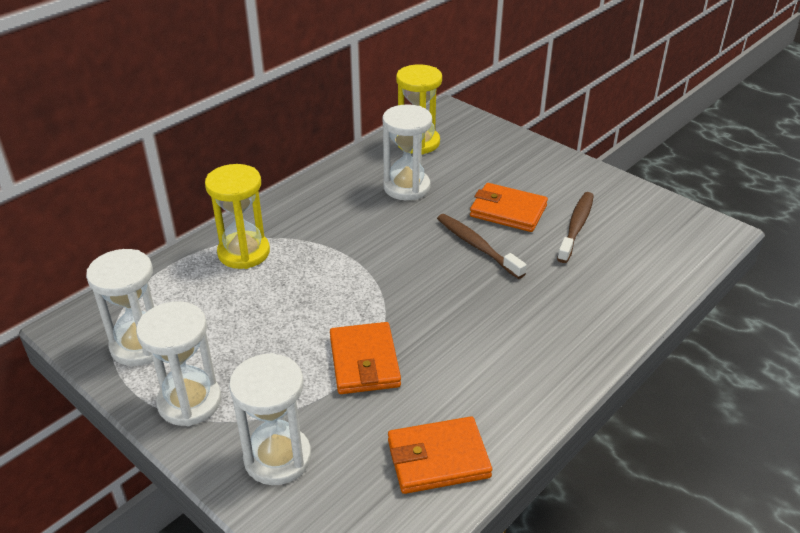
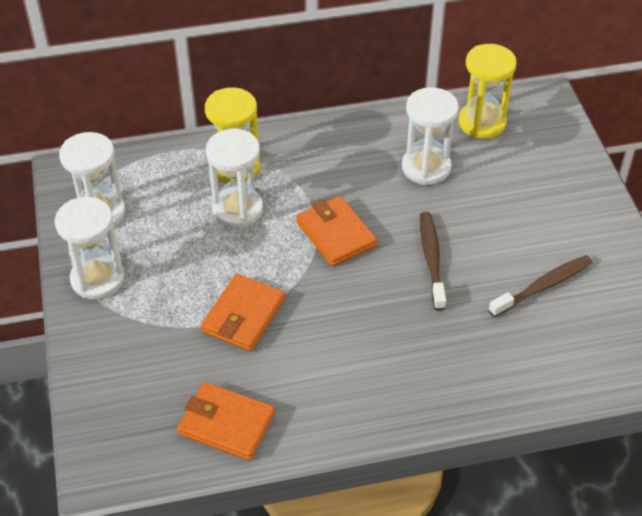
camera: 35 degrees right, 10 degrees up
(277, 458) = (120, 356): white hourglass -> white hourglass (237, 209)
(508, 211) = (495, 238): orange wallet -> orange wallet (336, 234)

